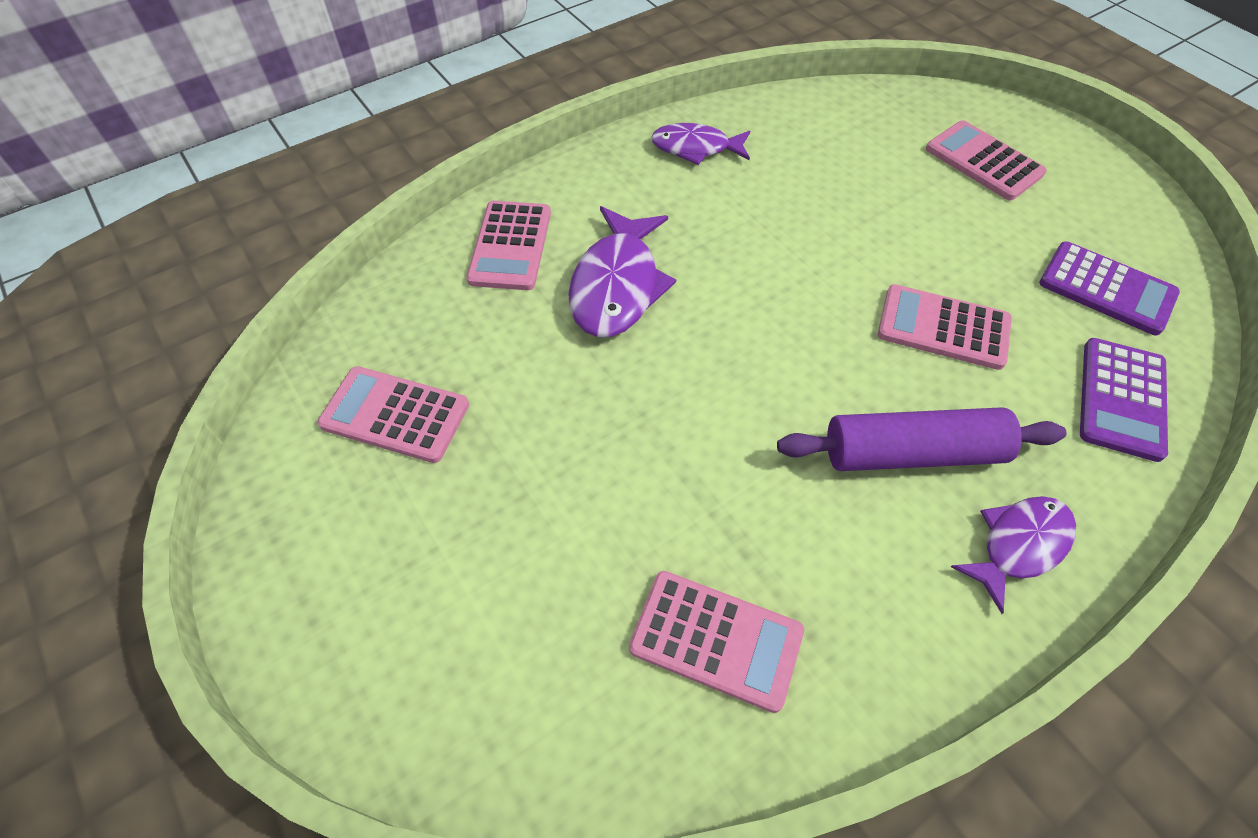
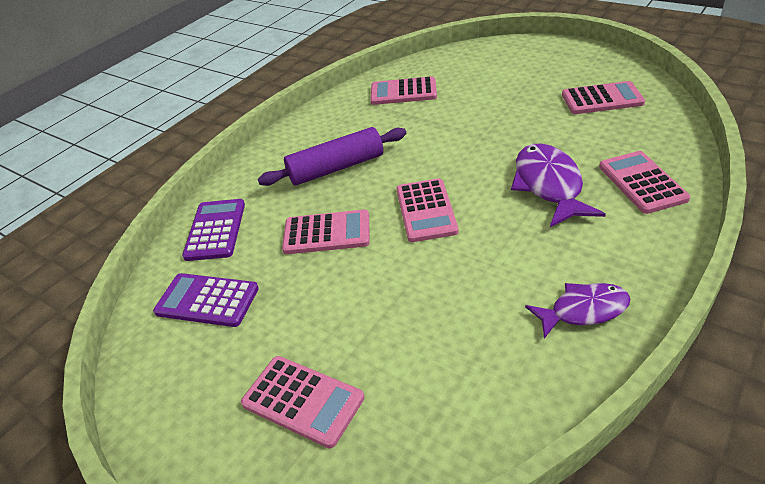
camera: 165 degrees right, 15 degrees down
(795, 310) = (426, 210): none -> pink calculator
(1018, 545) = (281, 153): purple fish -> none

